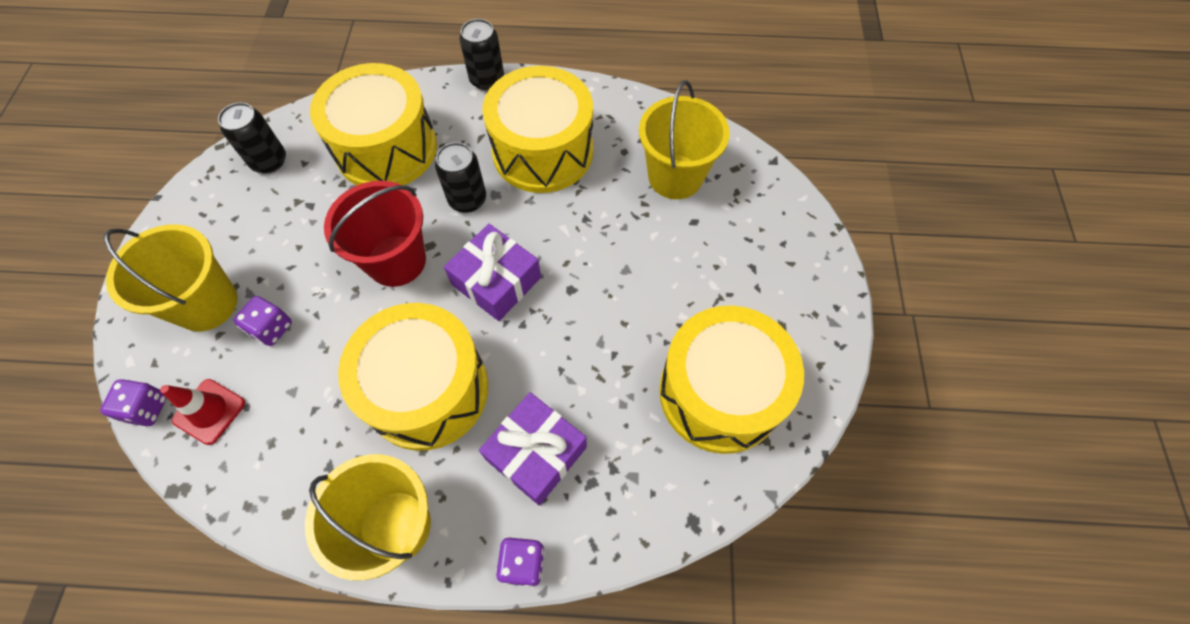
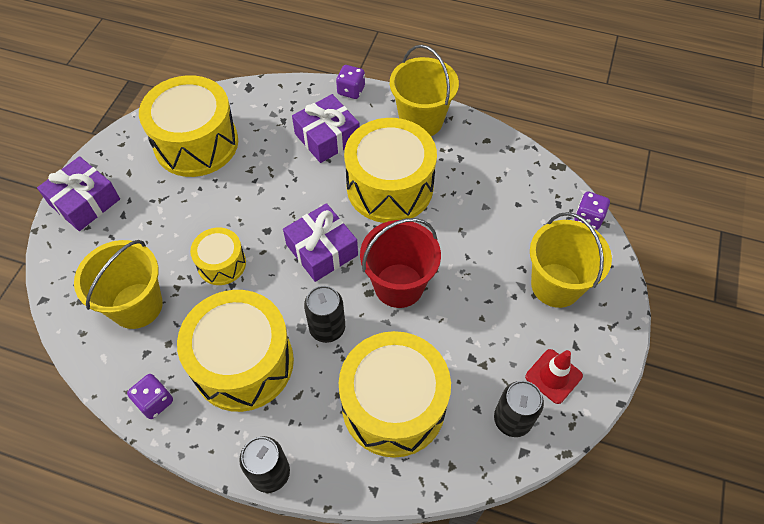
camera: 165 degrees left, 5 degrees down
(209, 411) = (543, 206): red traffic cone -> red traffic cone (553, 376)
(272, 328) = (501, 253): purple dice -> purple dice (155, 401)
(607, 238) = (221, 264): none -> yellow drum
(808, 272) = (85, 202): none -> purple gift

